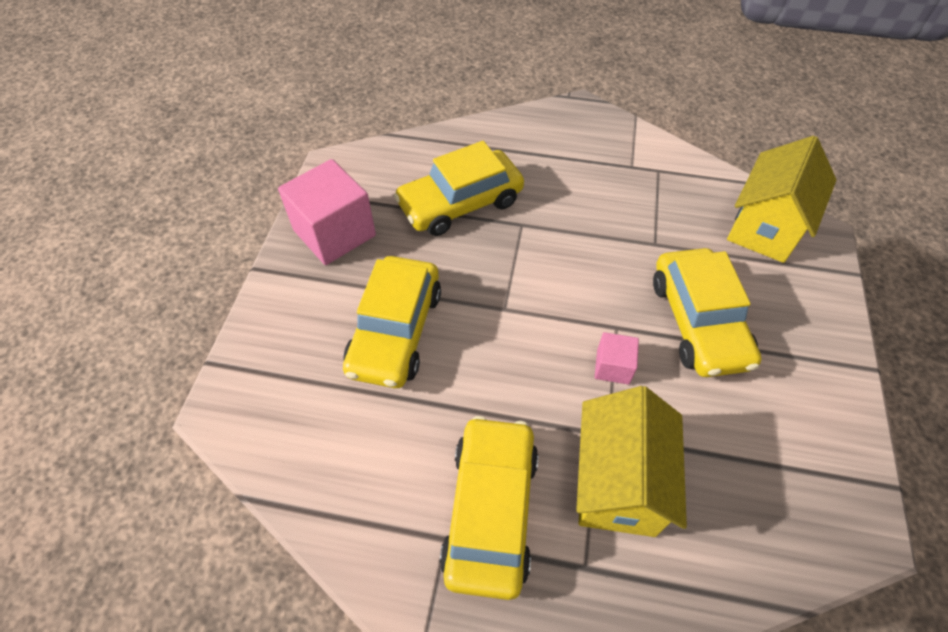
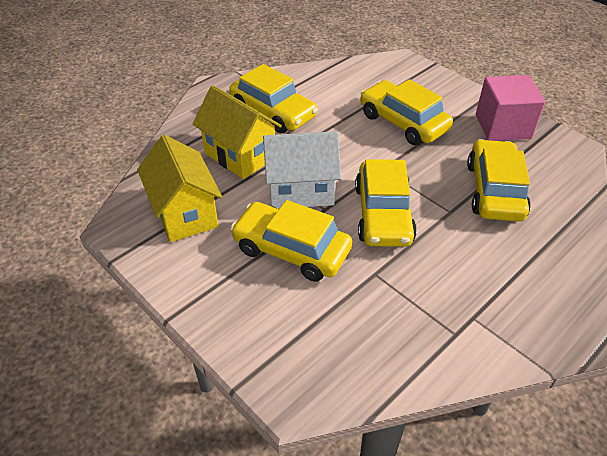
camera: 125 degrees right, 10 degrees down
(576, 273) = (383, 214): none -> yellow car
(613, 367) = (301, 190): pink cube -> white house
(765, 227) = (333, 361): yellow house -> yellow house (185, 213)

